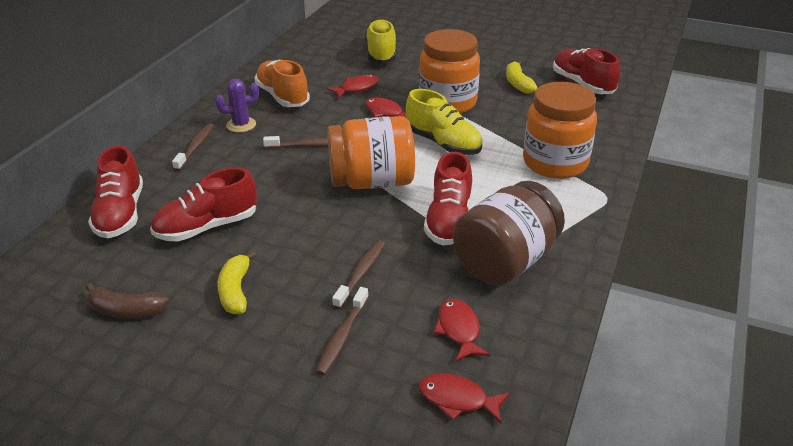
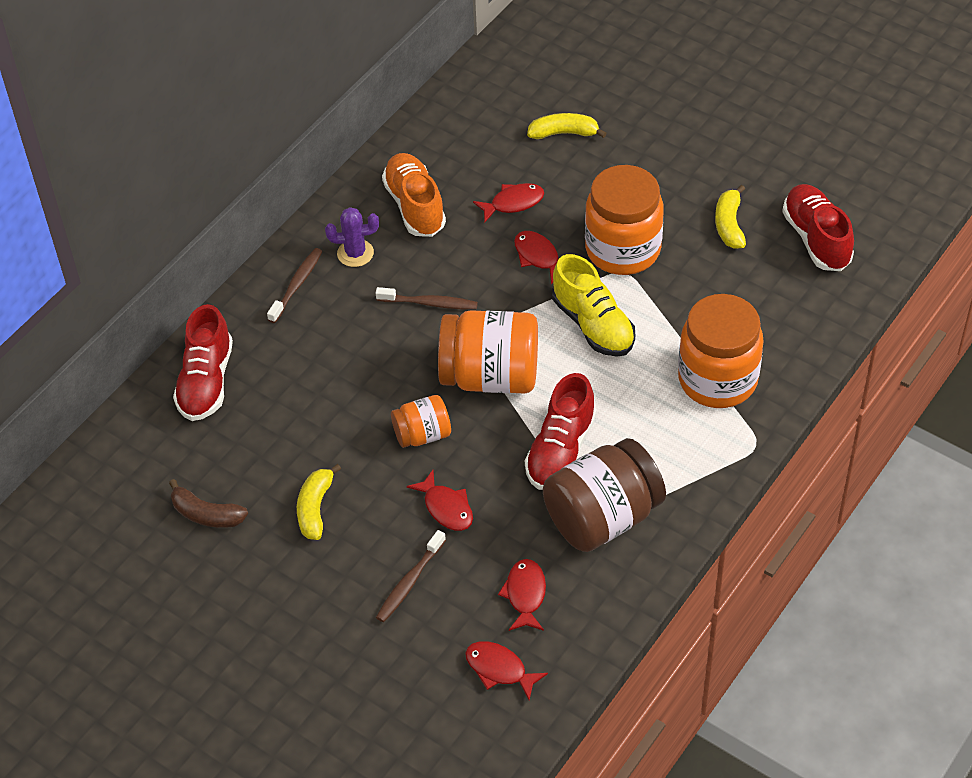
camera: 15 degrees right, 15 degrees up
(207, 227) = (296, 416): red shoe -> none
(324, 225) = (422, 434): none -> orange jar
(361, 273) = (446, 508): brown toothbrush -> red fish
(381, 53) = (564, 133): yellow shoe -> yellow banana

